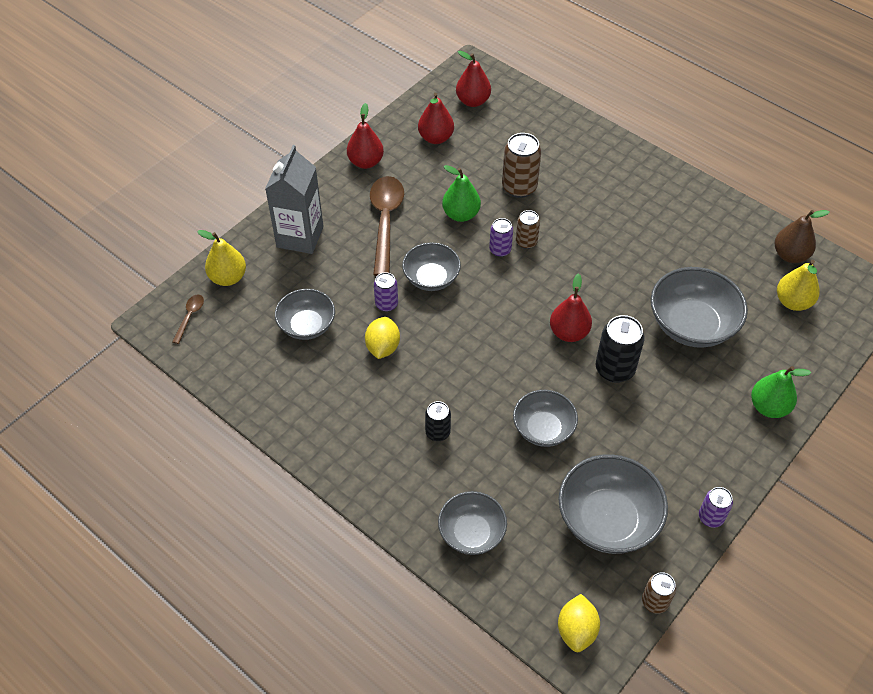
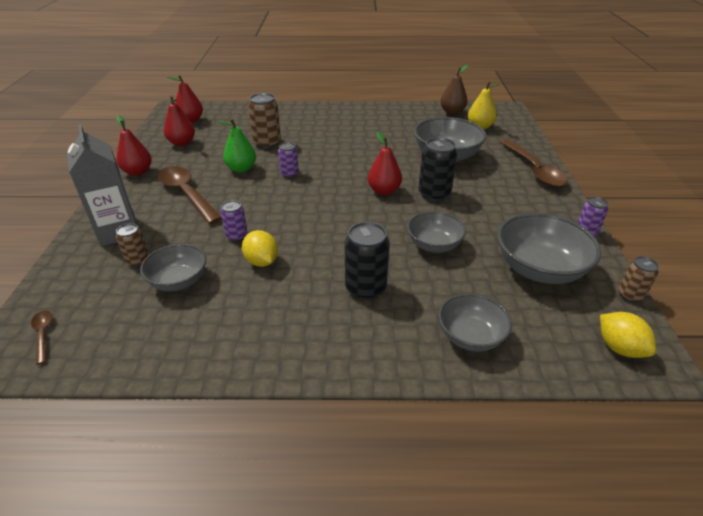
camera: 40 degrees left, 15 degrees down
(228, 278) = (66, 287): yellow pear -> none
(431, 278) = (256, 207): grey bowl -> none
(437, 432) = (365, 288): black can -> black can, size x1.68
(526, 242) = (302, 163): brown can -> brown can (138, 260)
(769, 407) = (534, 169): green pear -> brown spoon

